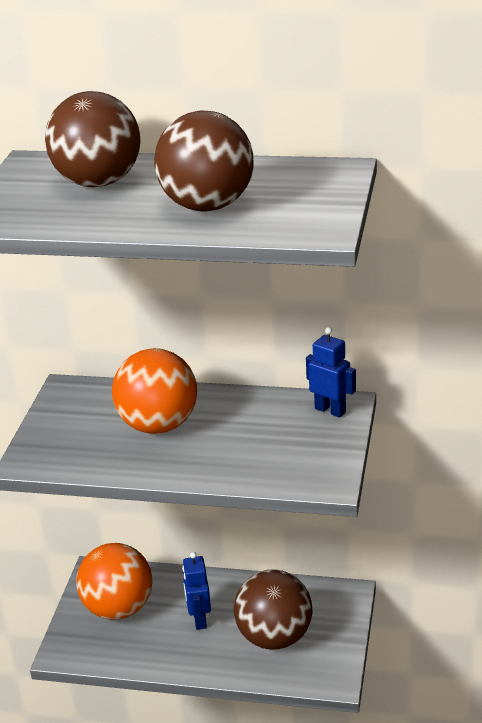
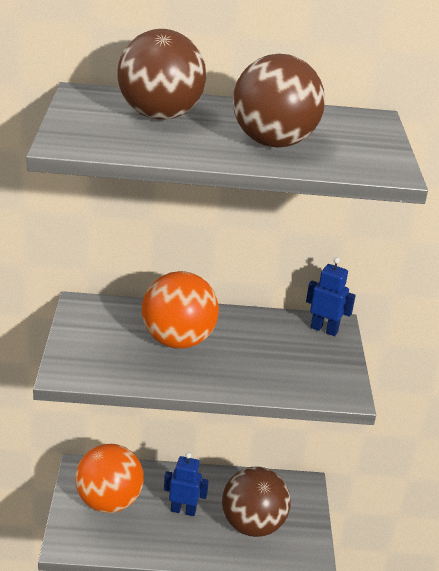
camera: 15 degrees left, 0 degrees up
(199, 619) = (183, 510): blue robot -> blue robot turned 120 degrees clockwise

